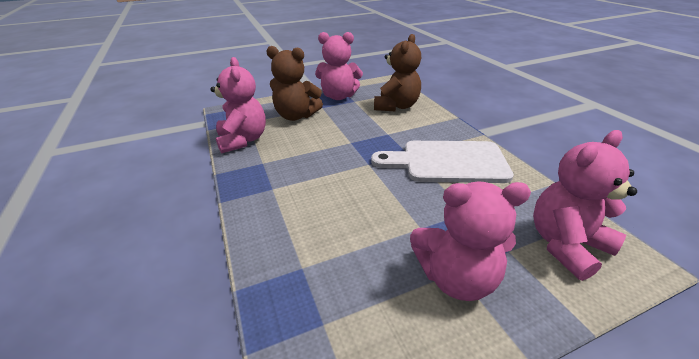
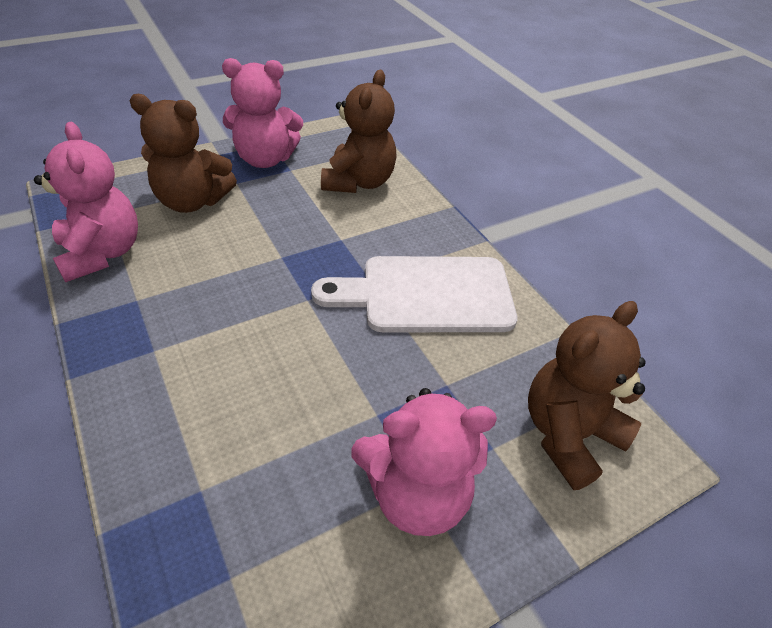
camera: 10 degrees left, 10 degrees up
(565, 245) = (568, 435): pink teddy bear -> brown teddy bear

